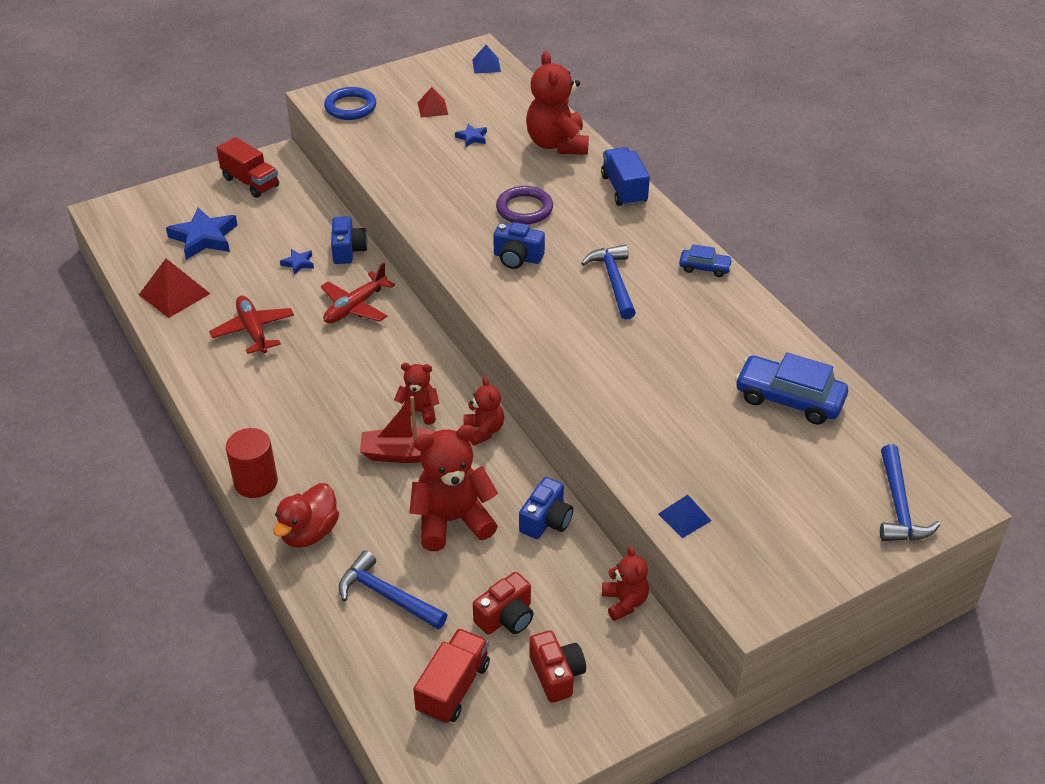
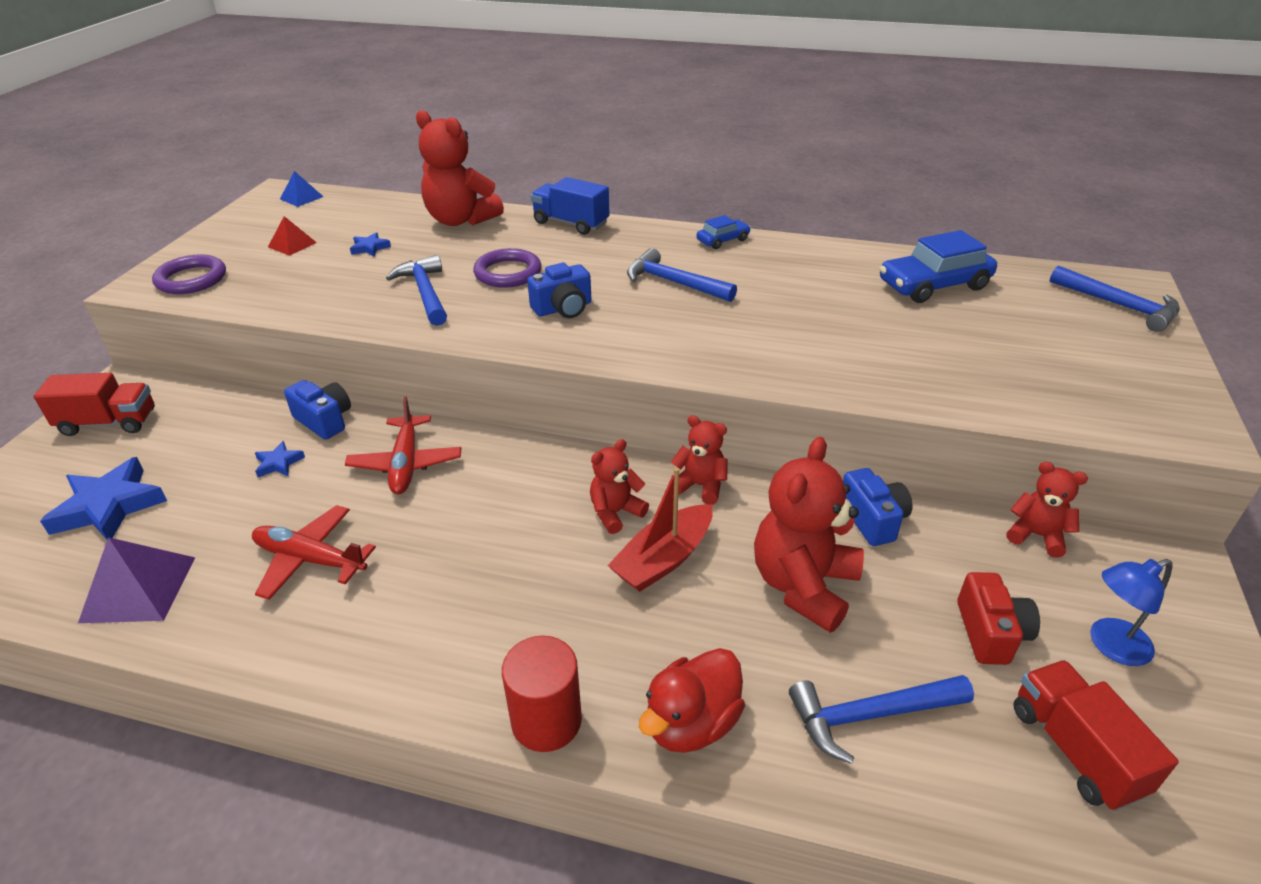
camera: 45 degrees left, 5 degrees down
(174, 294) = (138, 589): red pyramid -> purple pyramid
(309, 533) = (691, 723): red duck -> red duck turned 60 degrees clockwise
(350, 107) = (191, 279): blue ring -> purple ring
(457, 195) = (425, 293): none -> blue hammer
(556, 674) = (1110, 646): red camera -> blue lamp
(684, 517) = (1038, 407): blue pyramid -> none

